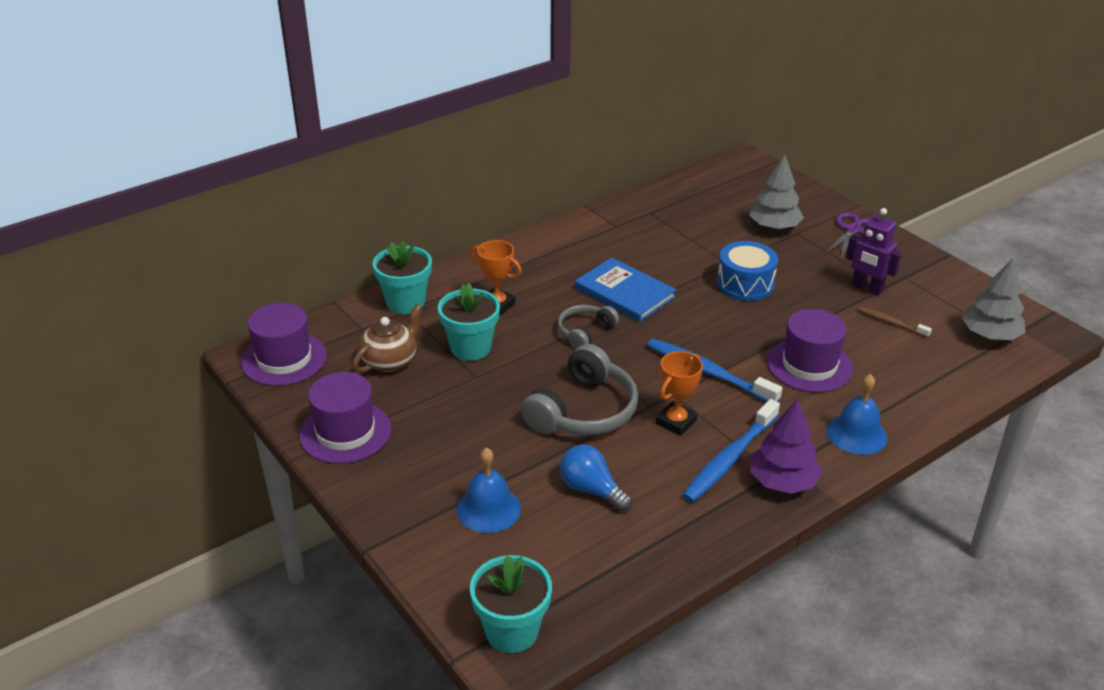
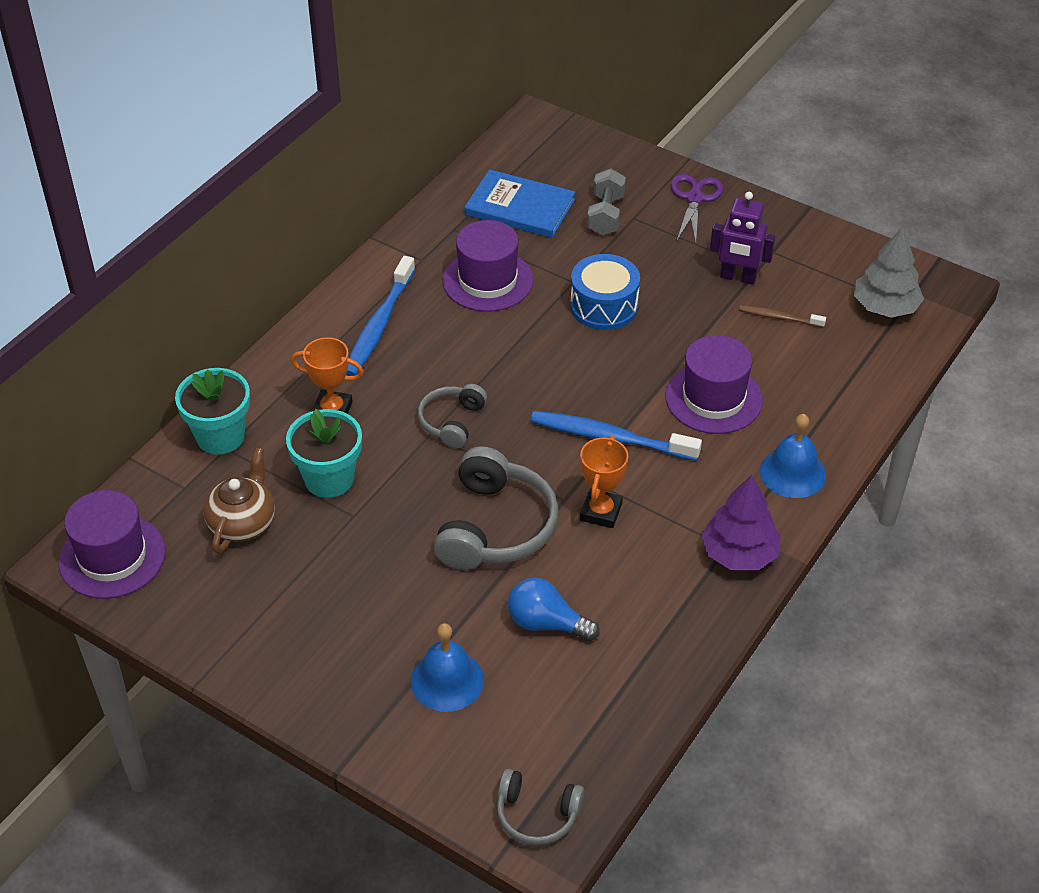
camera: 20 degrees left, 10 degrees up
(345, 432) = (238, 633): purple hat -> purple hat (488, 280)
(512, 631) = (537, 814): turquoise flower pot -> grey headphones
(625, 292) = (473, 354): blue book -> blue book (520, 207)
(729, 459) = (675, 542): blue toothbrush -> blue toothbrush (379, 325)
(774, 227) = (605, 215): grey tree -> grey dumbbell

